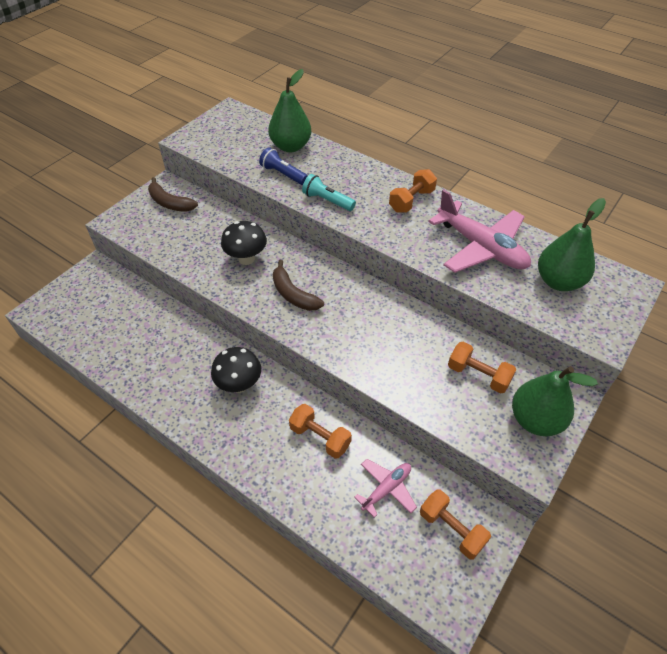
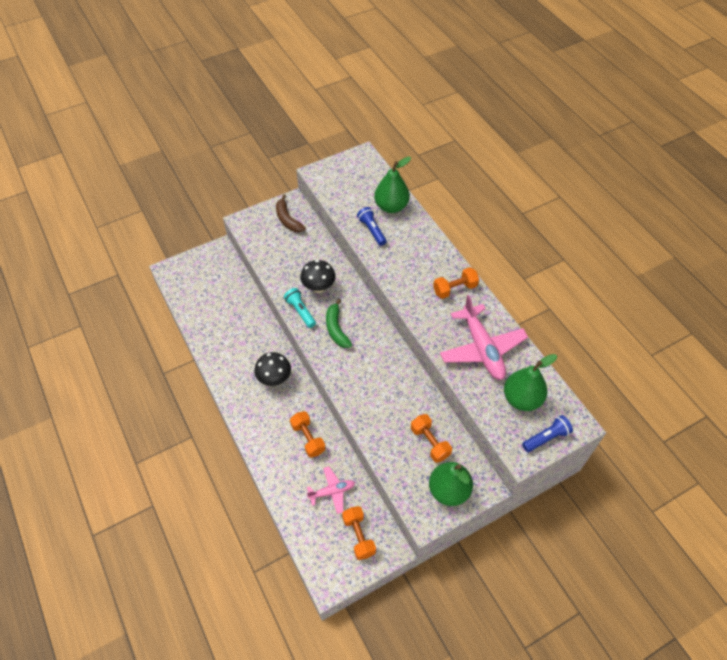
camera: 25 degrees right, 5 degrees up
(293, 294) = (336, 329): brown banana -> green banana
(327, 200) = (391, 266): turquoise flashlight -> turquoise flashlight (300, 311)
(613, 310) = (546, 438): none -> blue flashlight

